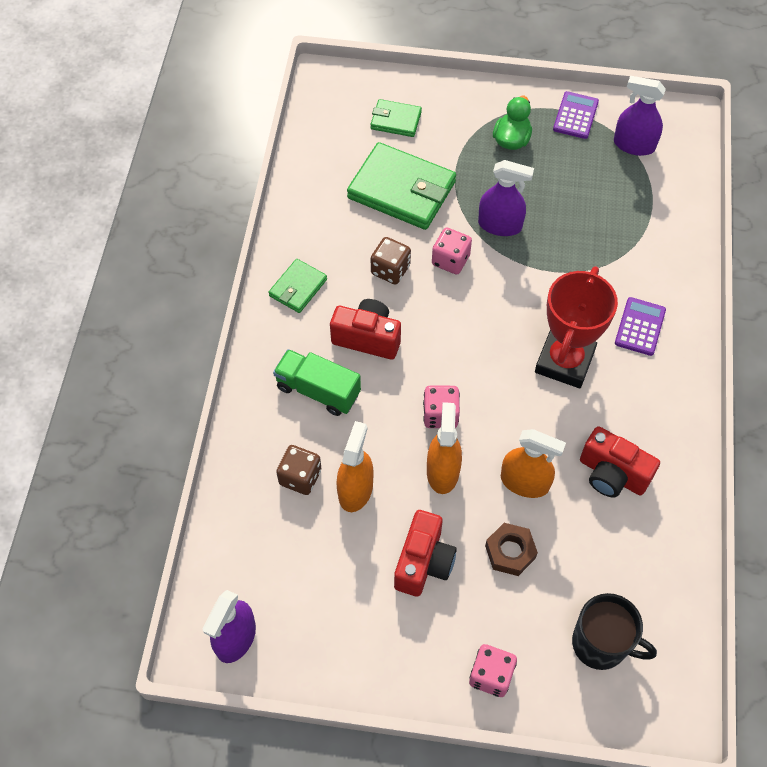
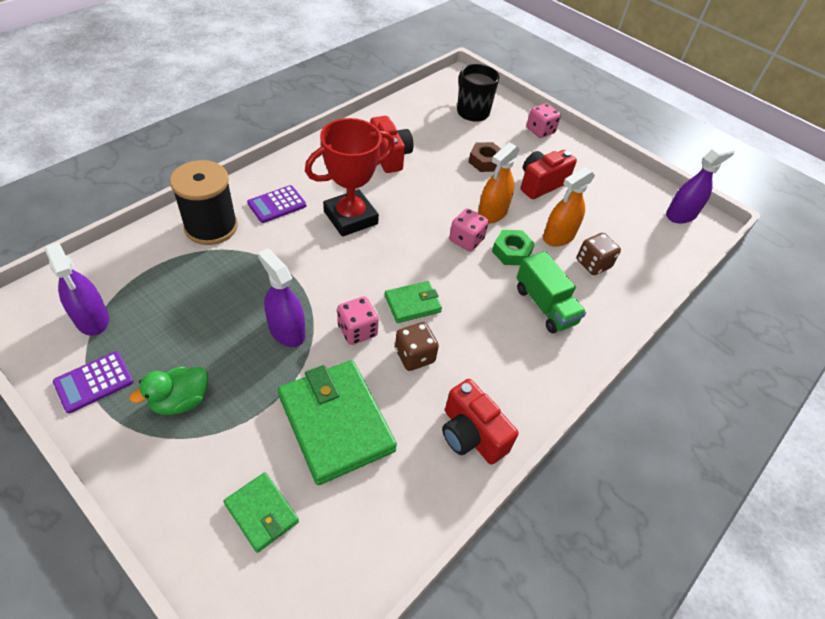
camera: 150 degrees left, 10 degrees down
(298, 288) = (508, 393): green wallet -> green wallet (412, 304)
(367, 338) = (478, 317): red camera -> red camera (471, 434)
(388, 432) = (511, 252): none -> green nut
(524, 482) = (445, 181): orange spray bottle -> none
(660, 265) = (211, 227): none -> black spool

